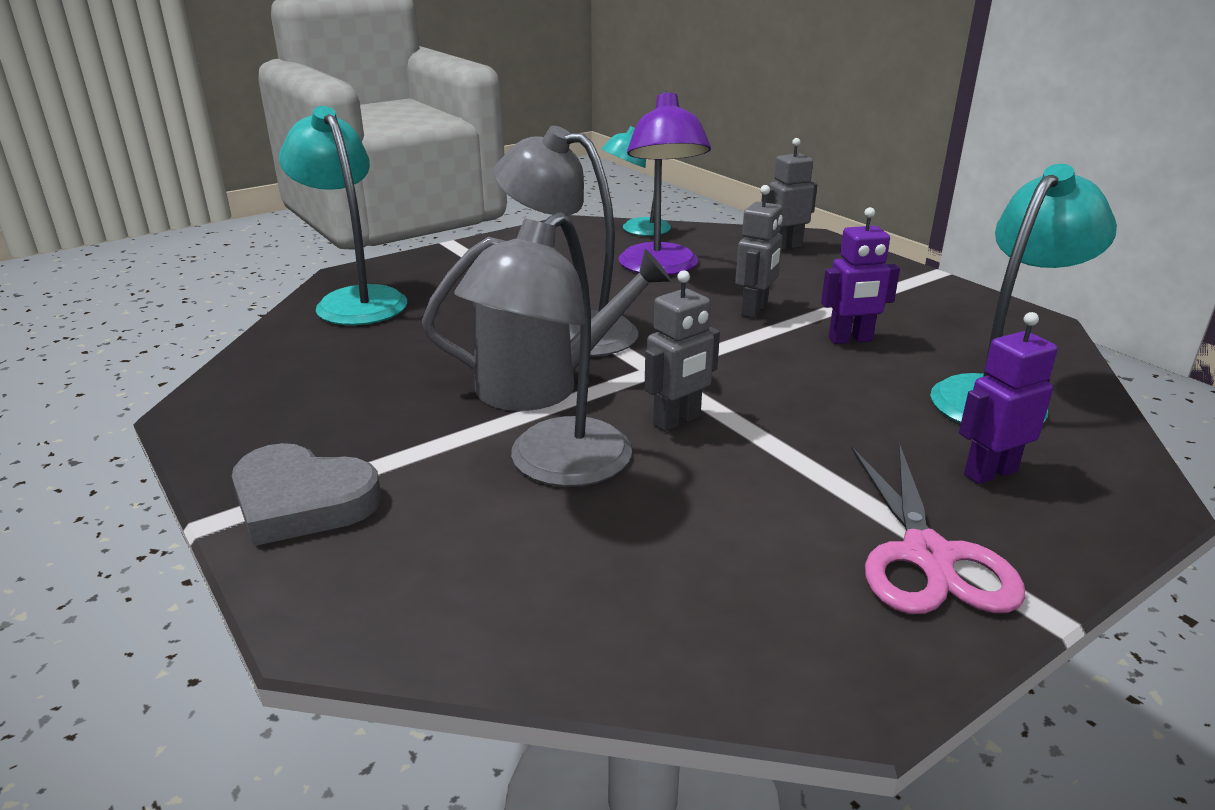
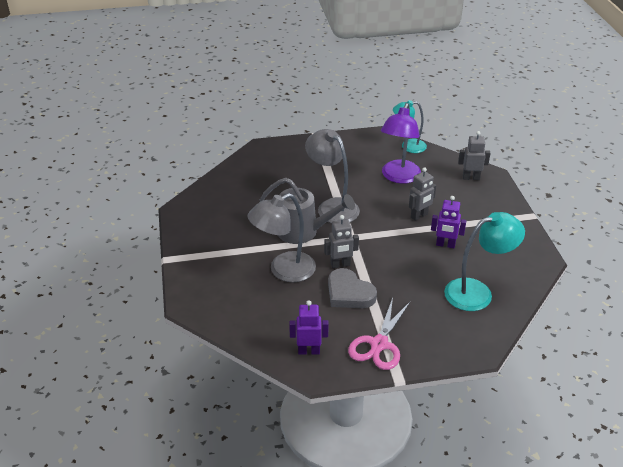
camera: 25 degrees right, 10 degrees up
(302, 501) = (198, 259): grey heart -> grey heart (349, 293)
(355, 300) = (257, 164): turquoise lamp -> none
(989, 472) = (434, 323): purple robot -> purple robot (309, 351)

